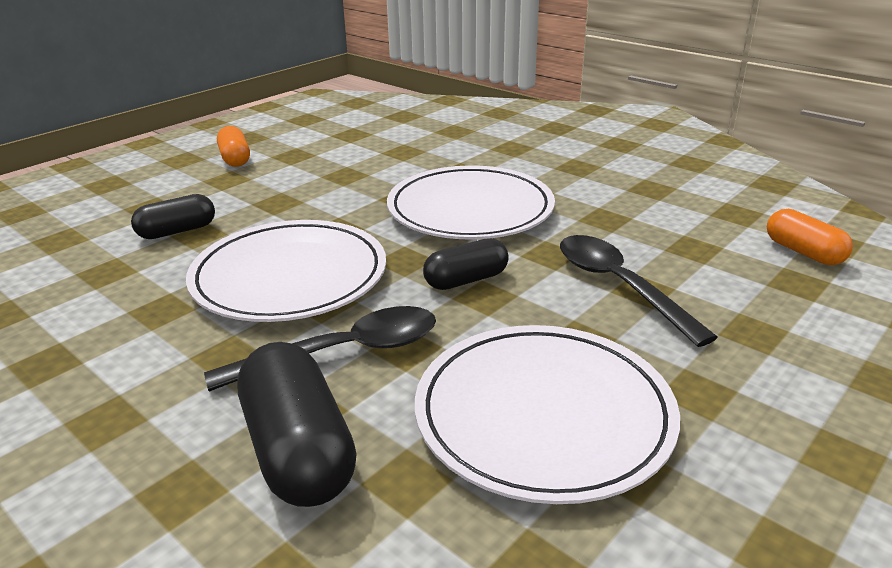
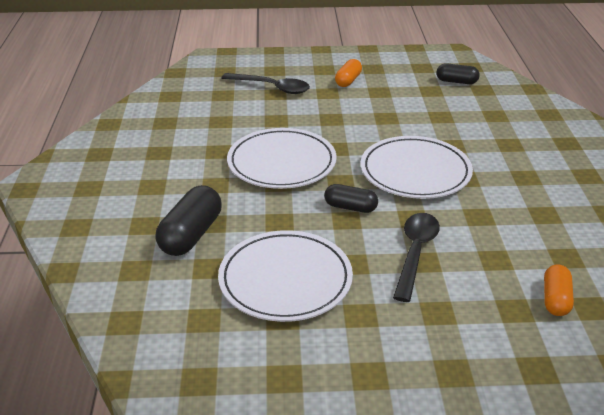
camera: 45 degrees right, 5 degrees up
(177, 231) = (269, 114): black capsule -> black capsule (456, 81)
(343, 352) = (254, 209): black spoon -> black spoon (272, 87)

